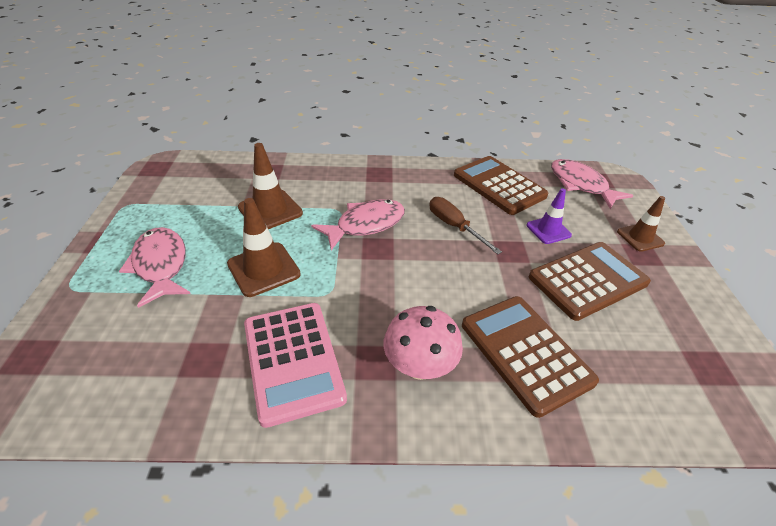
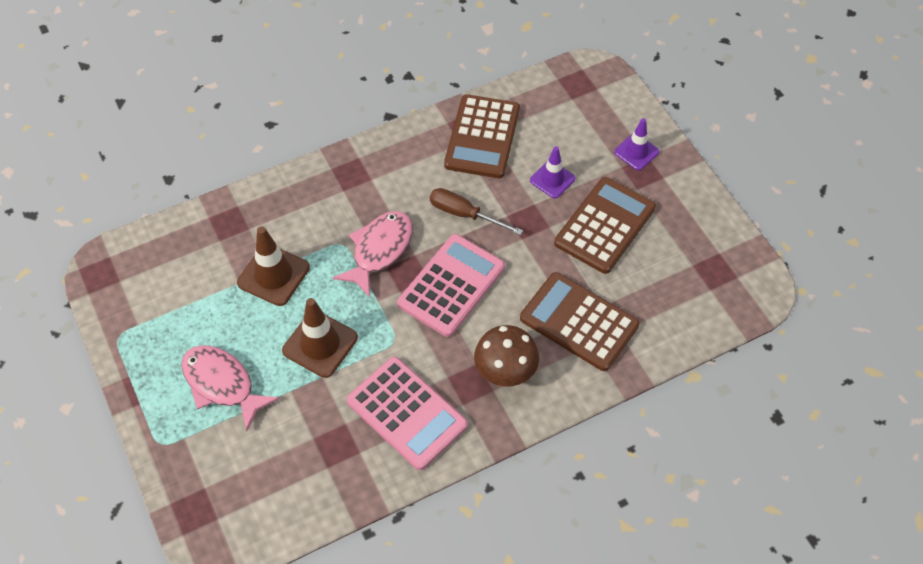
camera: 25 degrees left, 15 degrees up
(410, 271) = (451, 285): none -> pink calculator
(419, 366) = (505, 371): pink mushroom -> brown mushroom
(499, 185) = (482, 137): brown calculator -> brown calculator turned 105 degrees counterclockwise
(580, 185) = (562, 100): pink fish -> none
(640, 237) = (636, 152): brown traffic cone -> purple traffic cone

